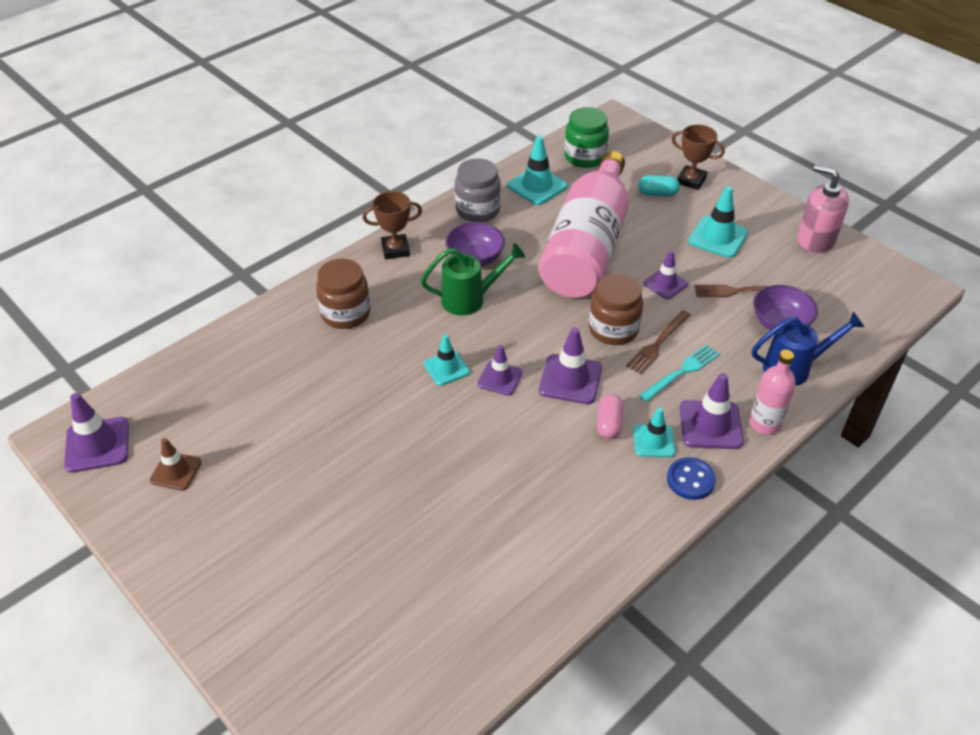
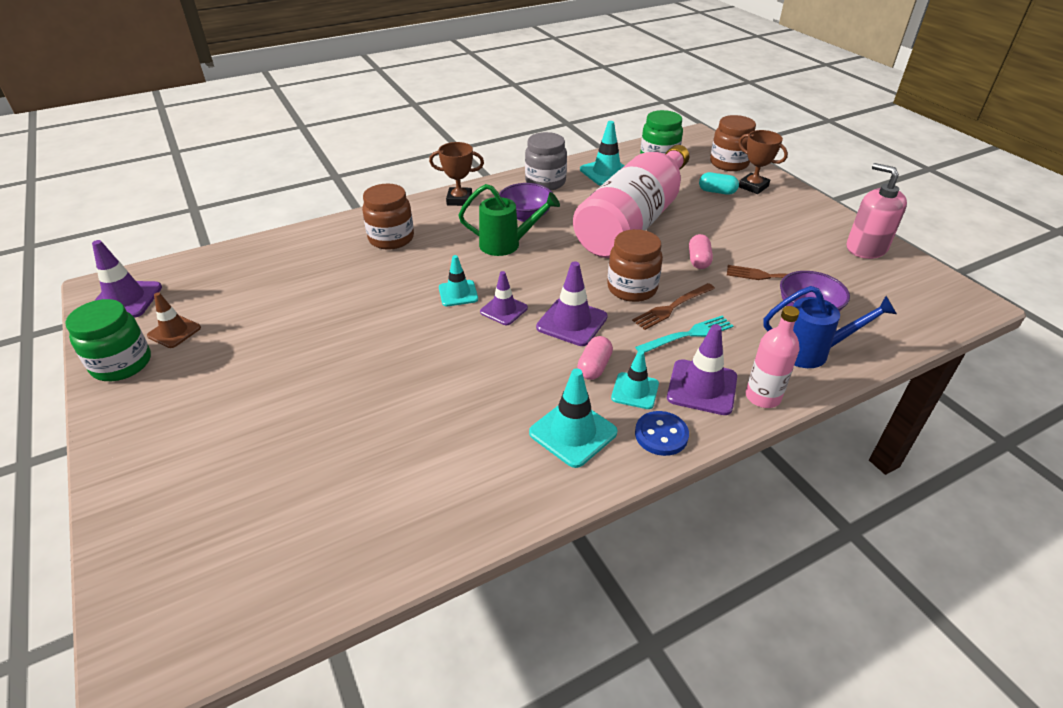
camera: 15 degrees right, 5 degrees down
(143, 518) = (122, 364): none -> green jar
(658, 153) = (729, 163): none -> brown jar
(665, 284) = (698, 260): purple traffic cone -> pink capsule
(718, 237) = (765, 232): turquoise traffic cone -> turquoise traffic cone (573, 432)

